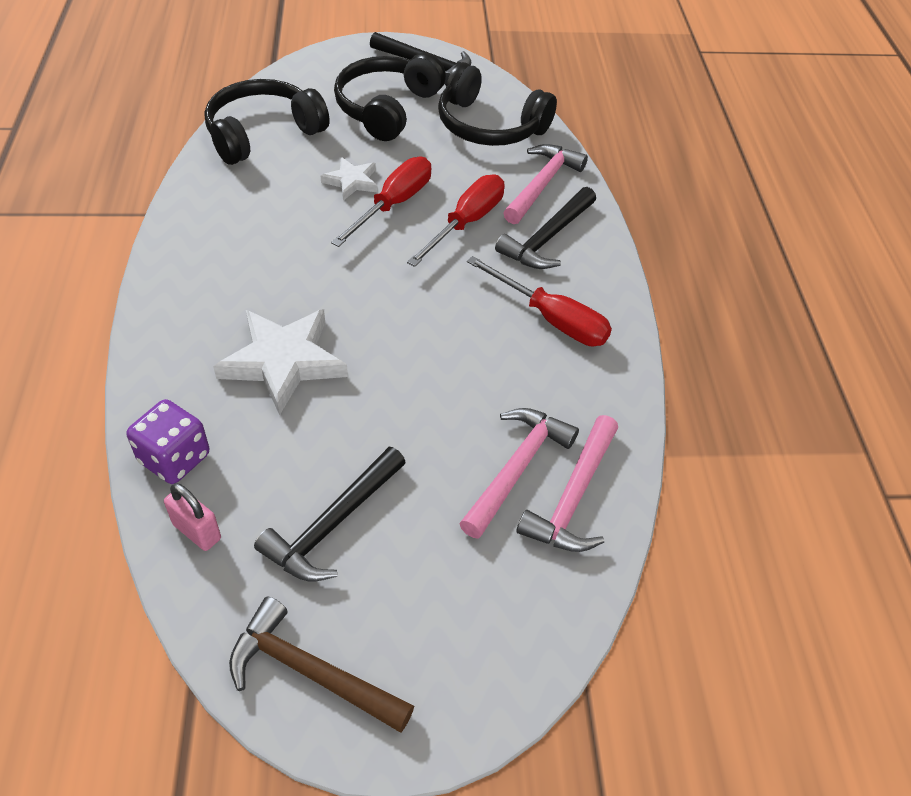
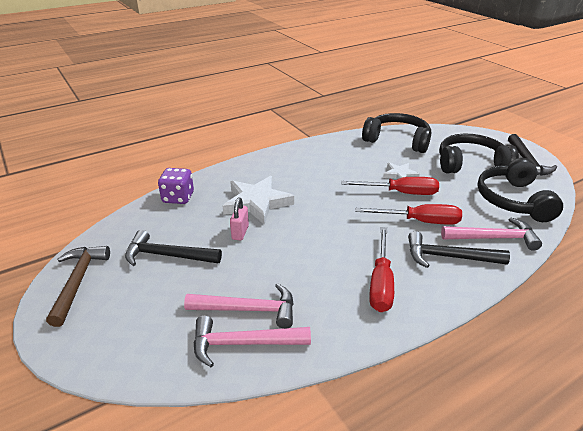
camera: 65 degrees right, 15 degrees down
(197, 531) = (142, 219): pink padlock -> pink padlock (240, 232)

